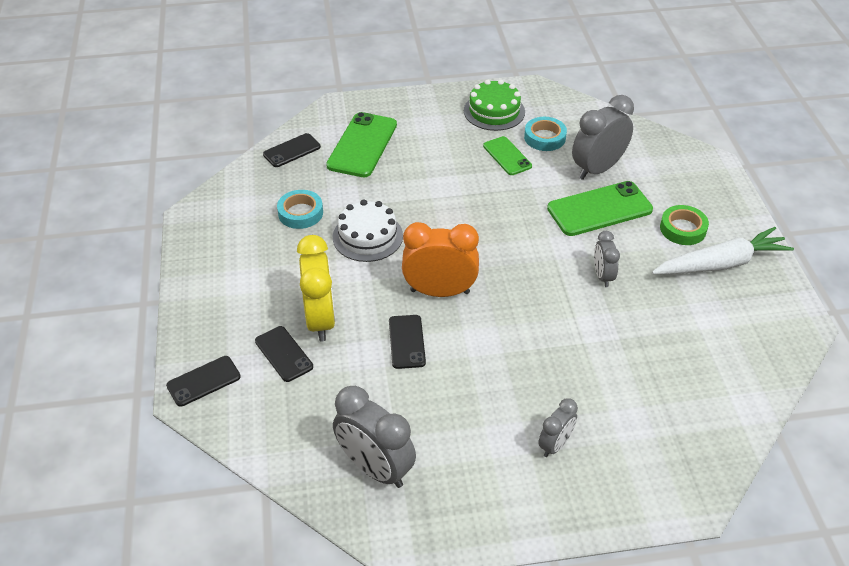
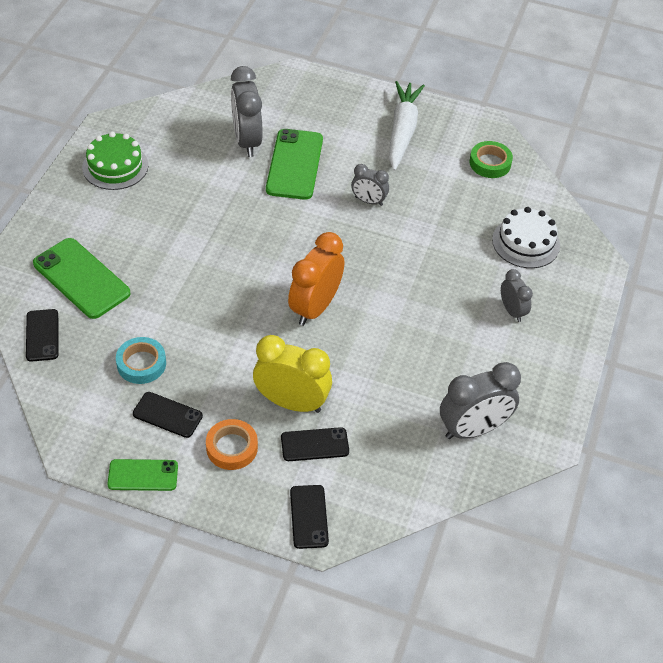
camera: 65 degrees left, 5 degrees up
(248, 301) = (232, 447): none -> orange tape
(367, 236) = (211, 327): white cake -> white cake (526, 242)
(407, 342) = (356, 354): black phone -> black phone (167, 415)
(507, 156) = (183, 187): green phone -> green phone (143, 475)
(544, 138) = (180, 152): turquoise tape -> none
(683, 229) = (352, 130): green tape -> green tape (490, 163)

